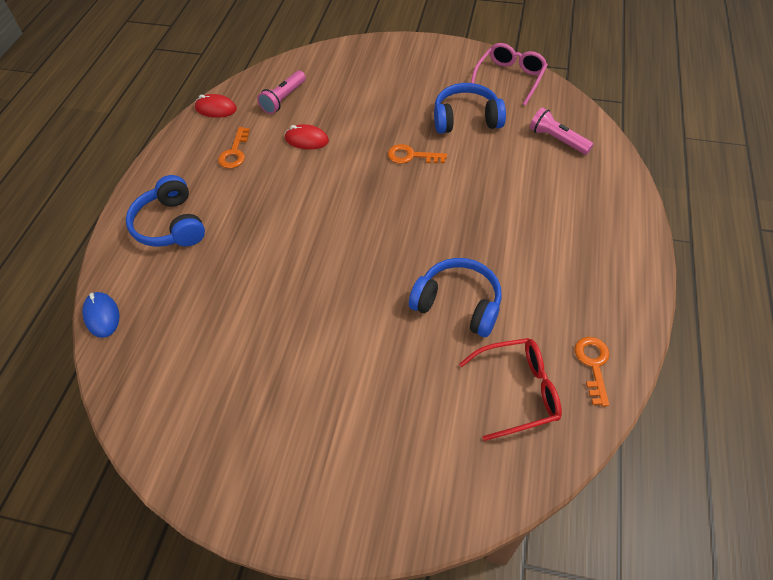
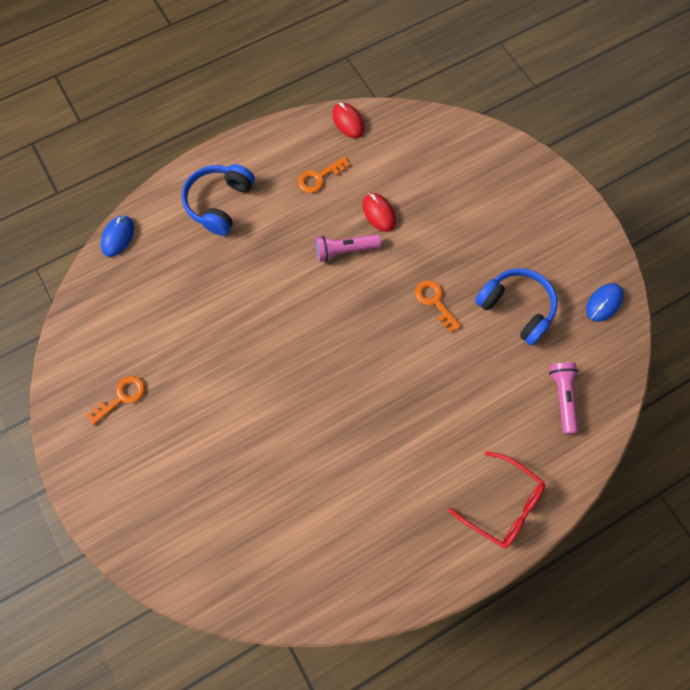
camera: 45 degrees right, 15 degrees up
(283, 99) = (404, 157): pink flashlight -> pink flashlight (345, 250)
(458, 304) = (323, 451): blue headphones -> none
(510, 78) = (604, 303): pink glasses -> blue mouse
(518, 391) = (286, 547): red glasses -> red glasses (503, 505)
(593, 365) = (352, 584): orange key -> orange key (121, 397)

